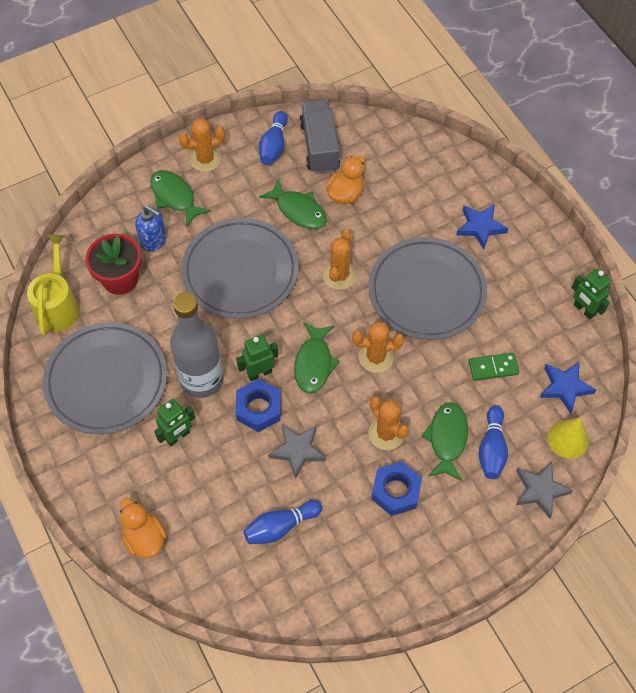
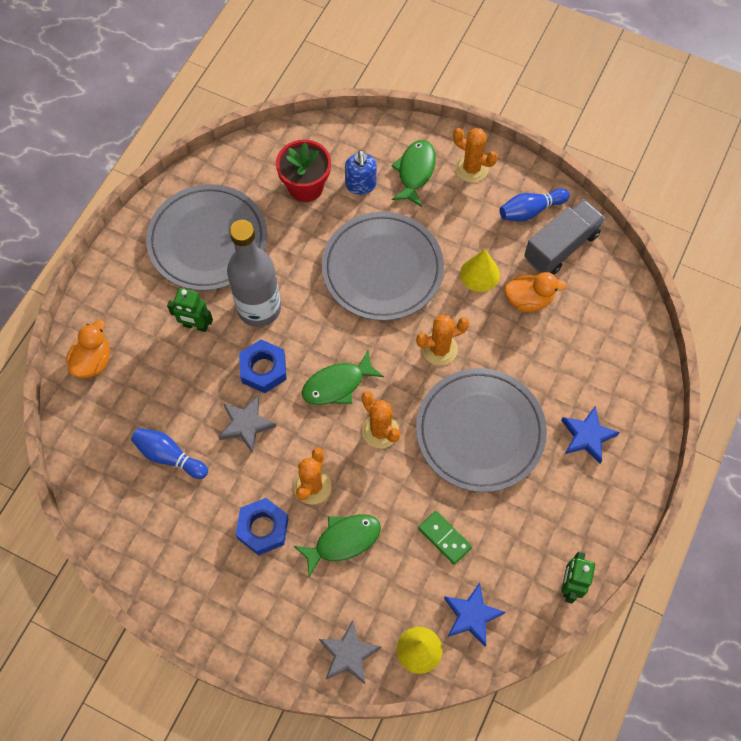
camera: 55 degrees right, 5 degrees up
(58, 305) = (248, 160): yellow watering can -> none
(259, 373) = (297, 348): green robot -> none
(298, 210) = (480, 274): green fish -> yellow cone
(492, 448) = (360, 586): blue bowling pin -> none

